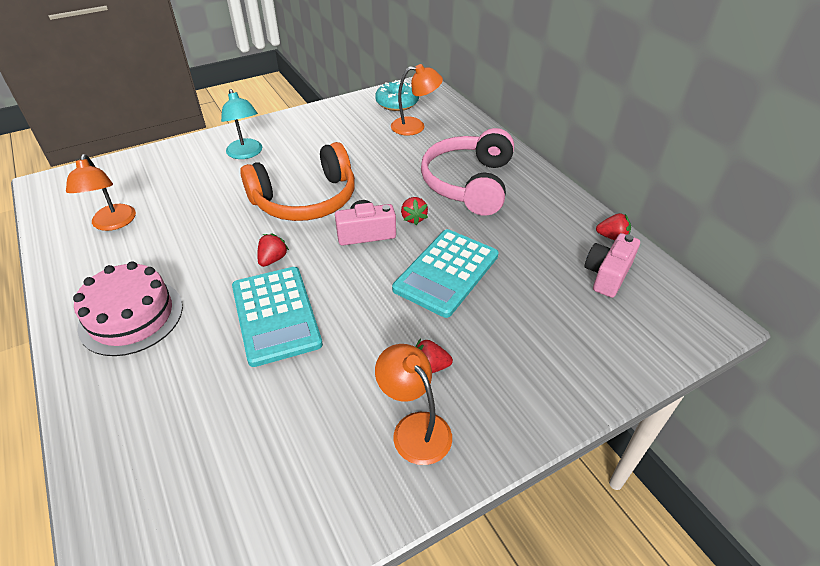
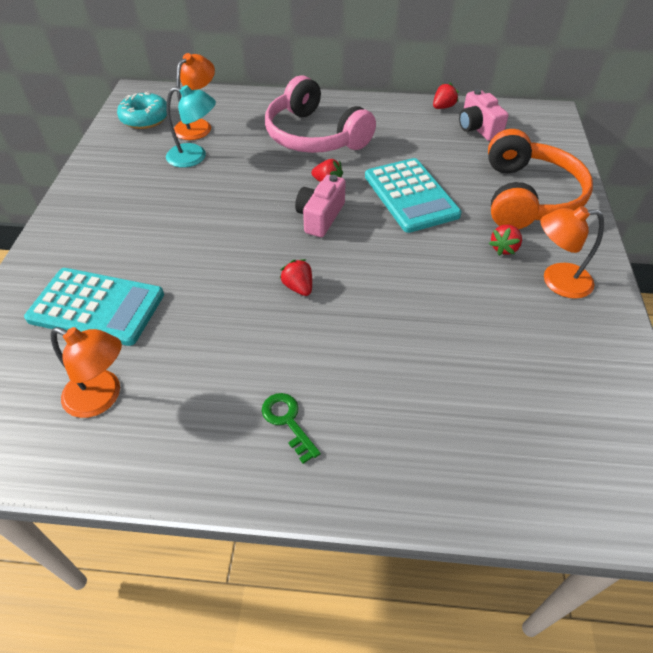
camera: 55 degrees left, 5 degrees up
(131, 316) = (288, 422): pink cake -> green key
(246, 154) = (99, 245): turquoise lamp -> turquoise lamp (195, 157)
(276, 315) = (377, 312): turquoise calculator -> turquoise calculator (97, 307)
(305, 199) = (230, 233): orange headphones -> orange headphones (527, 197)

